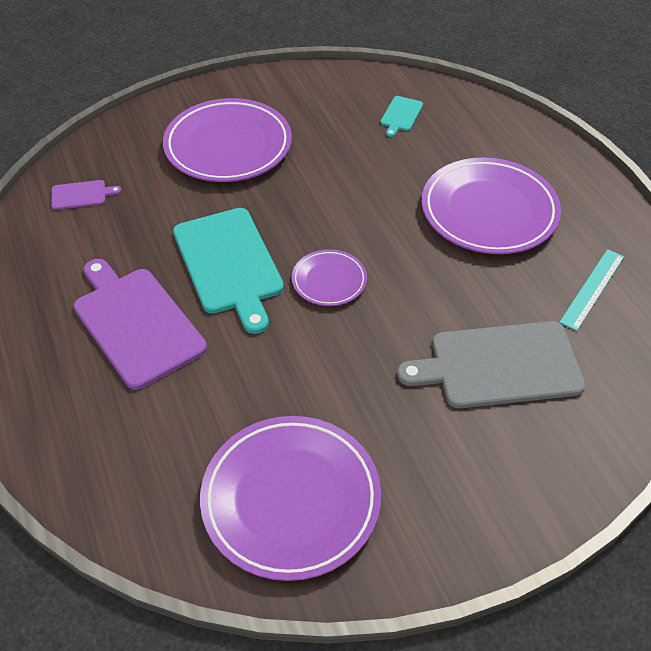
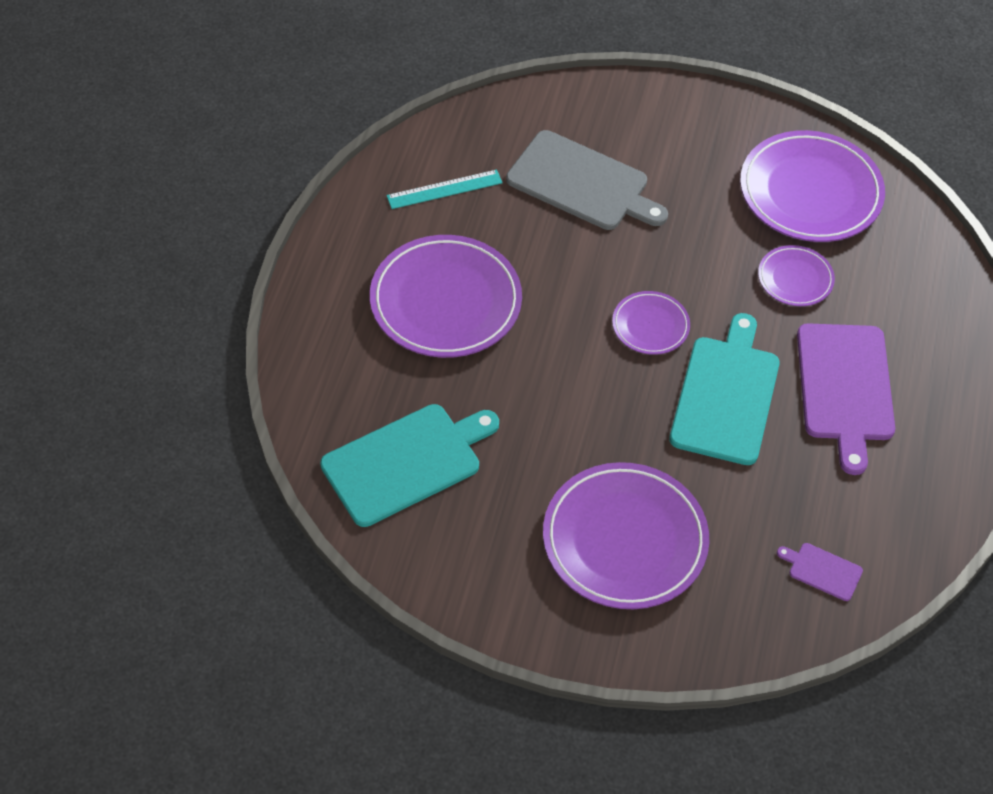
camera: 145 degrees left, 5 degrees up
(241, 393) = (795, 279): none -> purple plate
(401, 115) = (406, 462): turquoise cutting board -> turquoise cutting board, size x2.22

